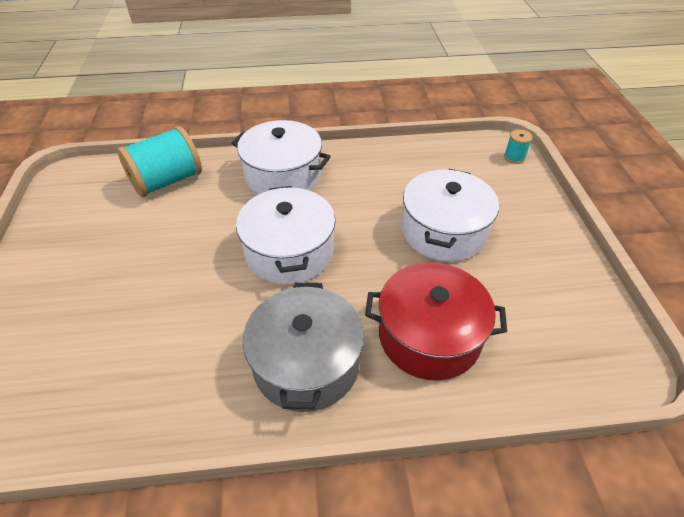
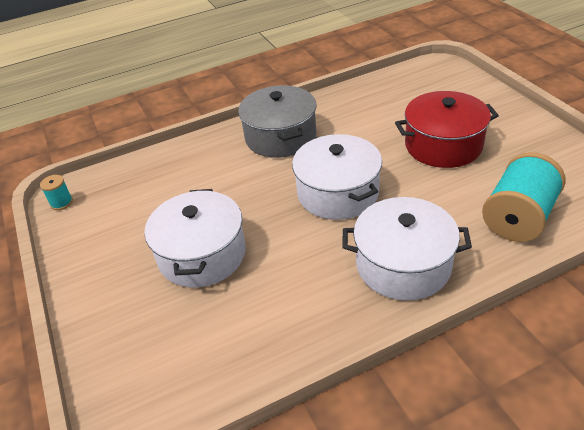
camera: 165 degrees right, 5 degrees down
(429, 336) = (202, 172): red pot -> red pot (443, 145)
(514, 157) = (113, 399): turquoise spool -> turquoise spool (61, 203)

